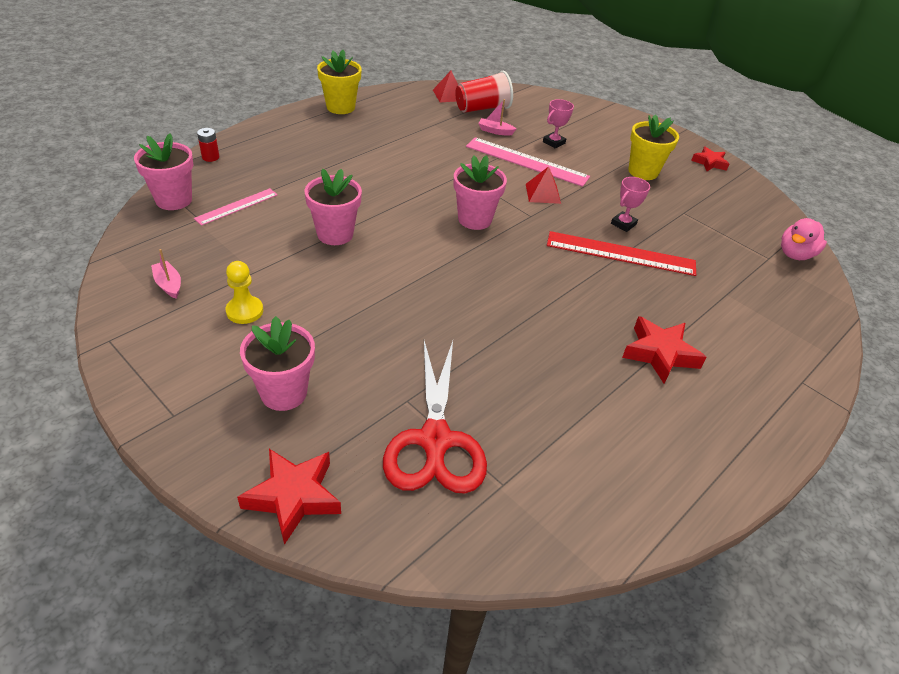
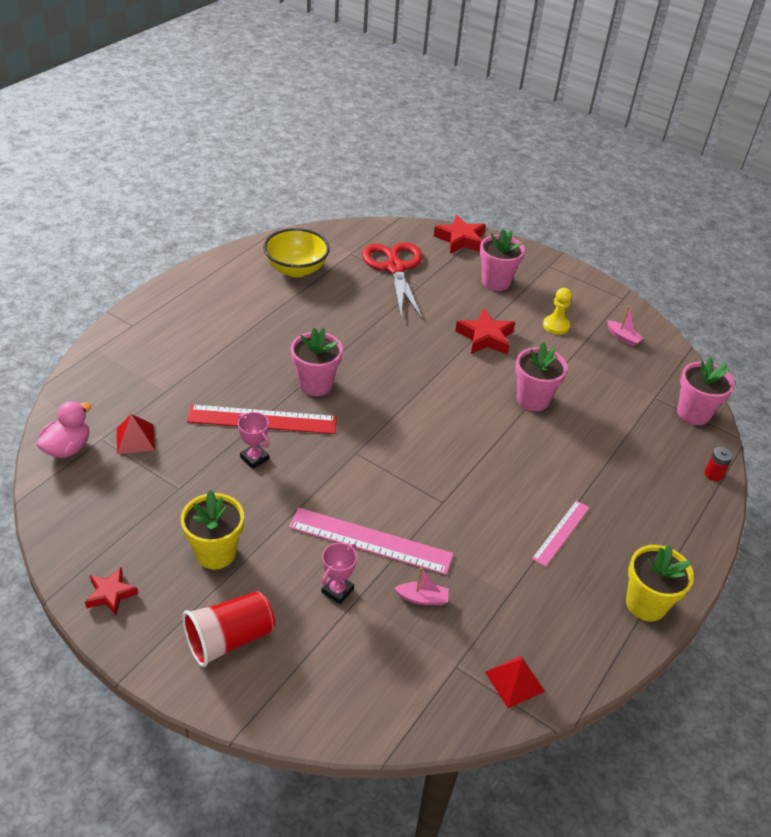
camera: 170 degrees right, 0 degrees up
(237, 206) = (636, 415): pink ruler -> pink ruler (561, 532)
(474, 219) = (412, 437): pink flower pot -> pink flower pot (315, 384)
(482, 108) = (453, 654): red cup -> red cup (229, 639)
(543, 193) = (345, 488): red pyramid -> red pyramid (135, 438)
(596, 457) = (296, 269): none -> yellow bowl
(623, 224) = (254, 458): pink trophy -> pink trophy turned 75 degrees counterclockwise
(660, 354) = (242, 332): red star -> red star (485, 338)

